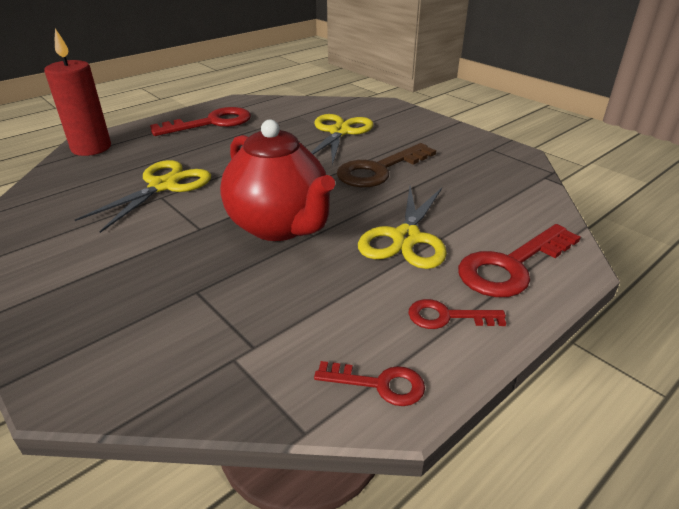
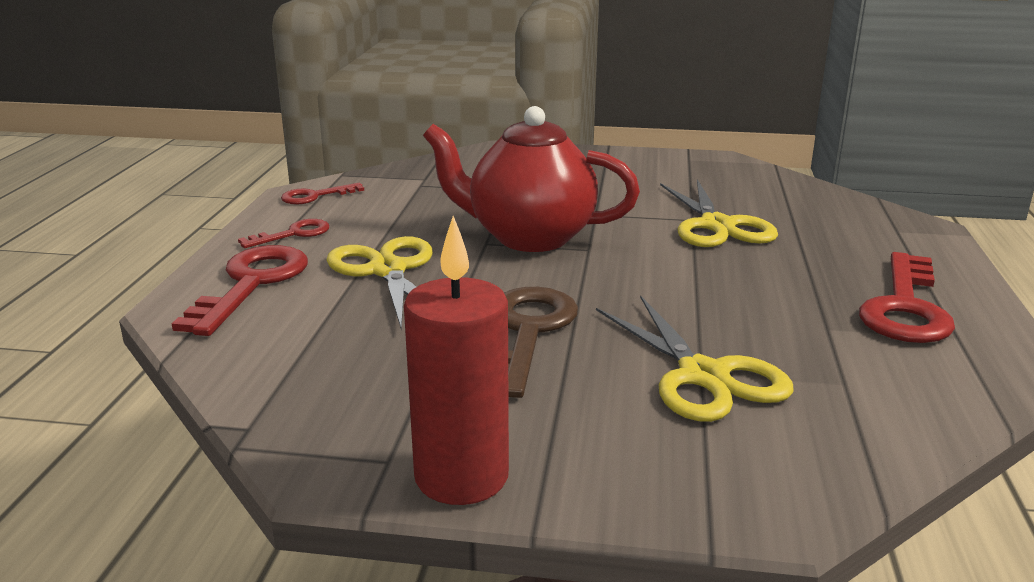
camera: 140 degrees right, 10 degrees down
(91, 148) = (899, 225): red candle -> red candle (461, 477)

